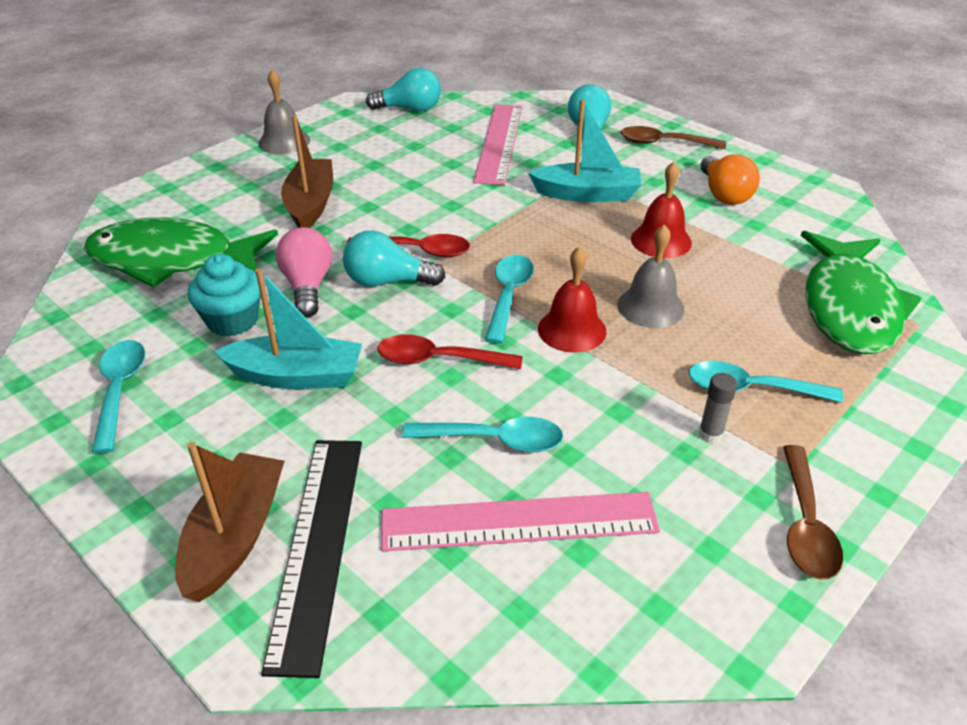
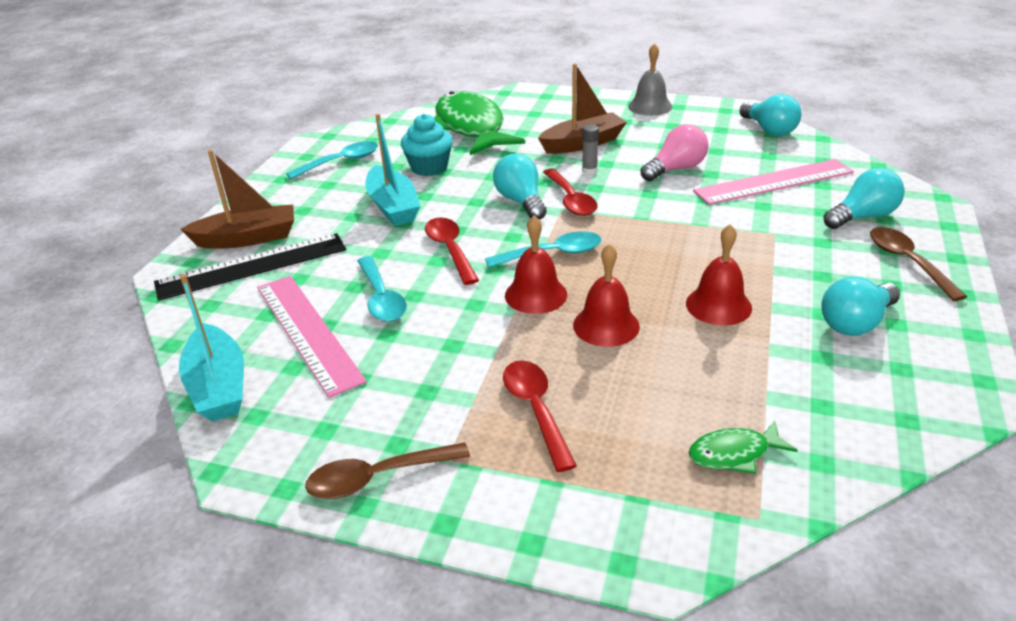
camera: 65 degrees right, 5 degrees down
(308, 286) = (487, 177): pink light bulb -> pink light bulb (675, 169)
(587, 194) = (747, 246): turquoise boat -> turquoise boat (218, 386)
(650, 307) = (606, 325): grey bell -> red bell
(710, 434) = (457, 399): grey glue stick -> grey glue stick (589, 171)
(724, 194) = (856, 323): orange light bulb -> turquoise light bulb
(751, 389) = (536, 410): turquoise spoon -> red spoon
(849, 307) = (734, 454): green fish -> green fish, size x0.44

